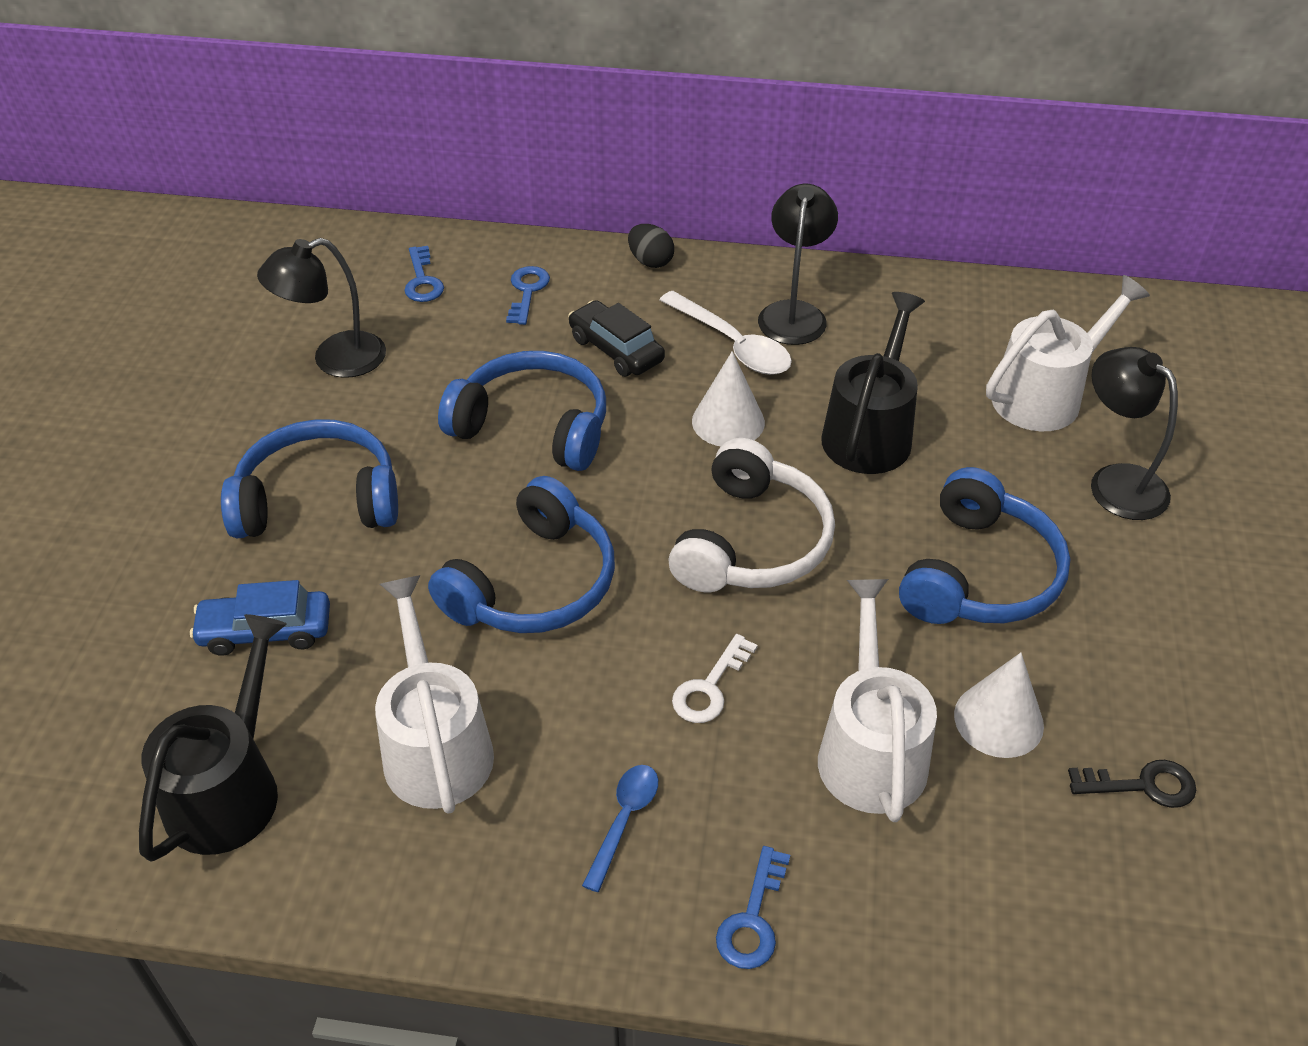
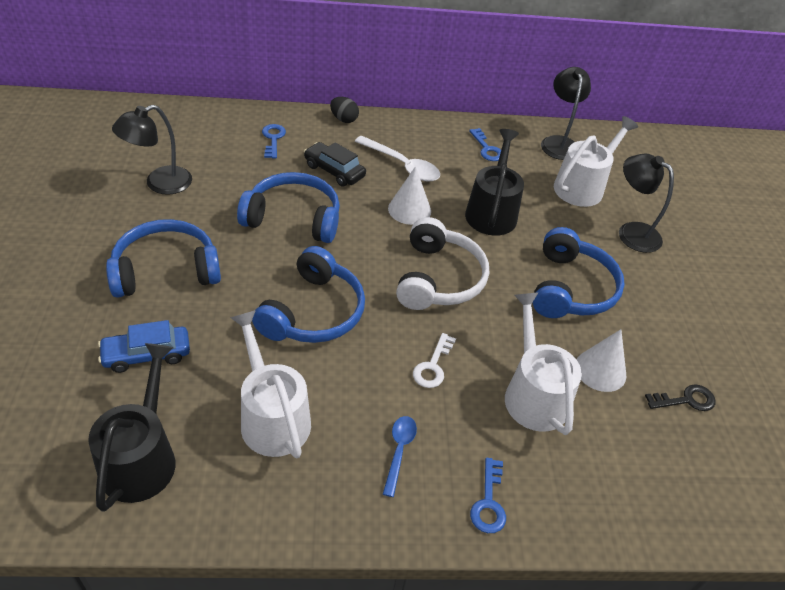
camera: 15 degrees left, 0 degrees up
(422, 281) = (206, 134): blue key -> blue key (487, 149)
(794, 313) = (433, 146): black lamp -> black lamp (558, 143)

